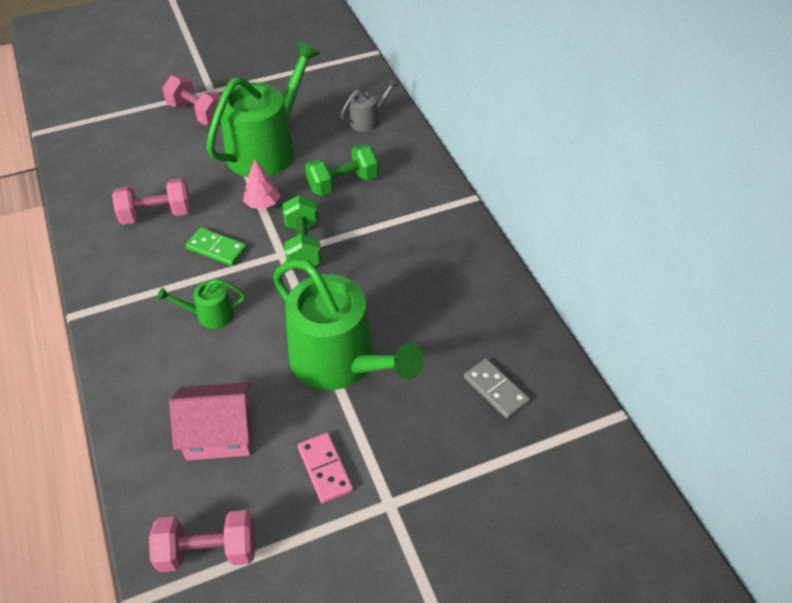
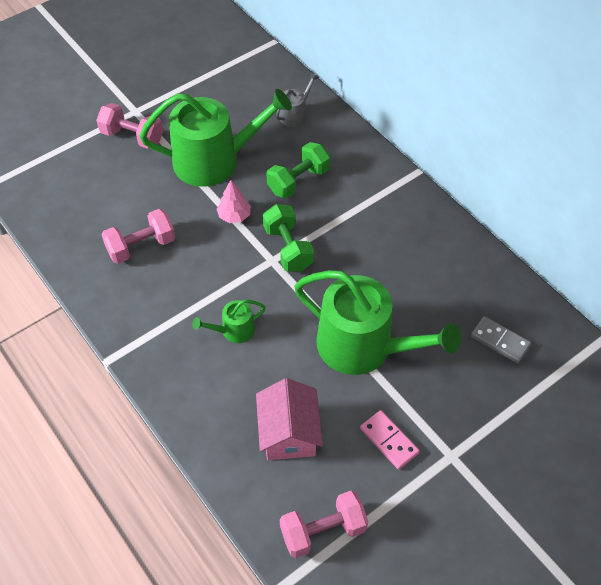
camera: 15 degrees left, 5 degrees up
(216, 249) = (211, 268): green domino -> none
(219, 433) = (289, 433): pink house -> pink house turned 75 degrees counterclockwise
(267, 149) = (214, 160): green watering can -> green watering can turned 60 degrees clockwise

